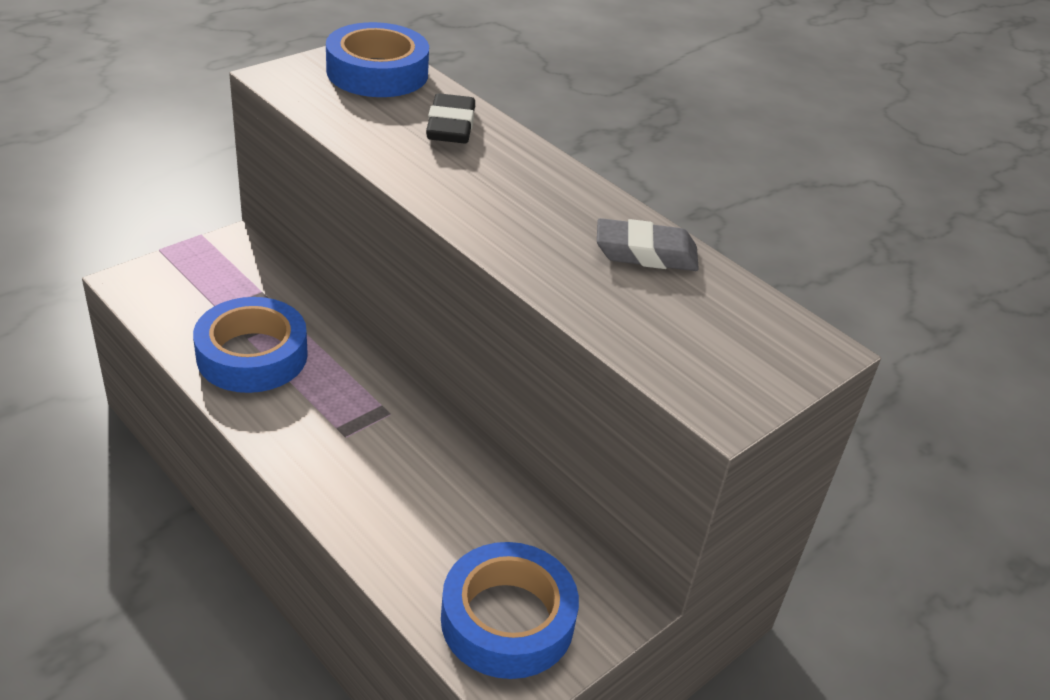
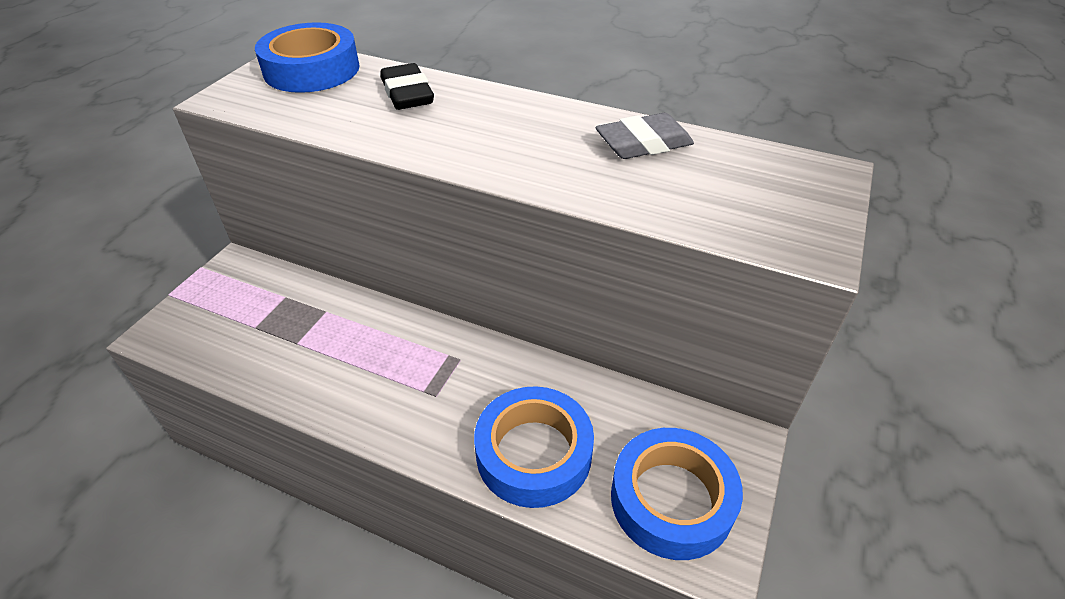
camera: 20 degrees left, 5 degrees up
(252, 355) = (310, 357): blue tape -> blue tape (534, 453)

